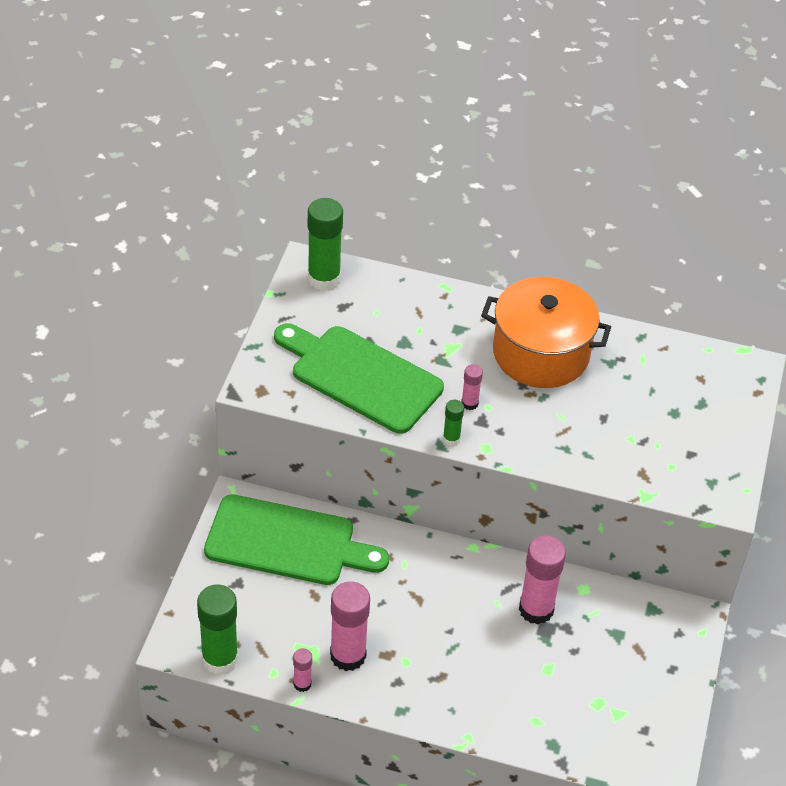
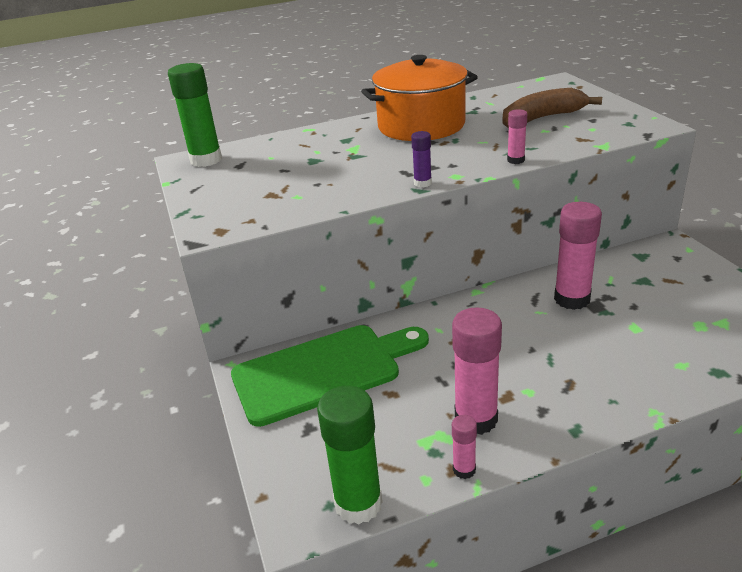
camera: 30 degrees left, 15 degrees down
(361, 376) = (302, 187): green cutting board -> none
(451, 439) = (422, 183): green glue stick -> purple glue stick
(469, 403) = (408, 163): pink glue stick -> pink glue stick (515, 160)
(651, 419) = (541, 118): none -> brown banana

